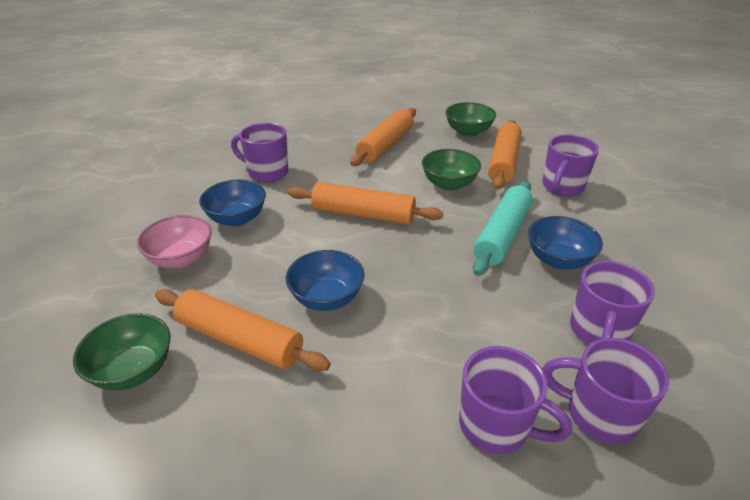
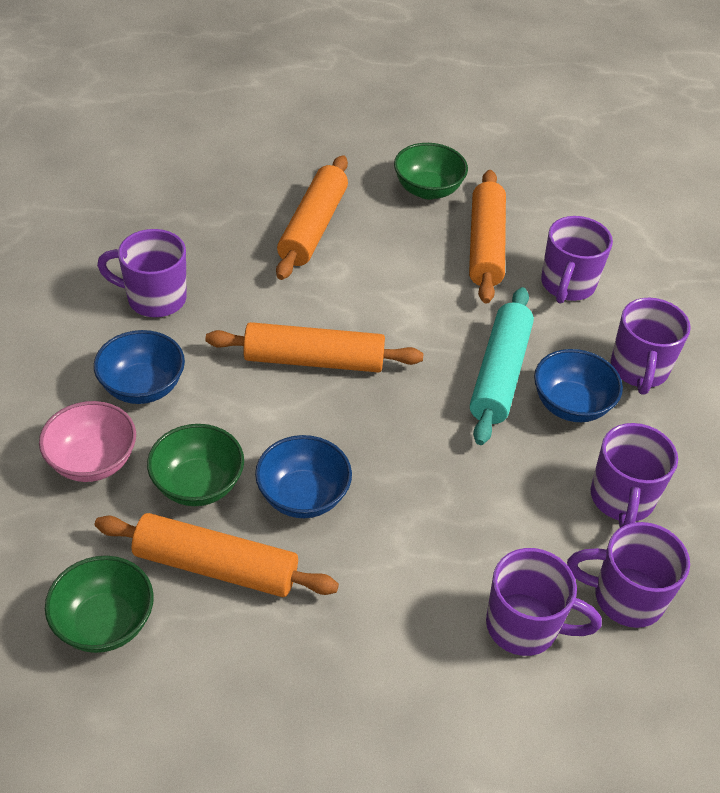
camera: 15 degrees left, 10 degrees up
(449, 184) = (417, 294): green bowl -> green bowl (198, 484)
(617, 242) = (639, 370): none -> purple mug

